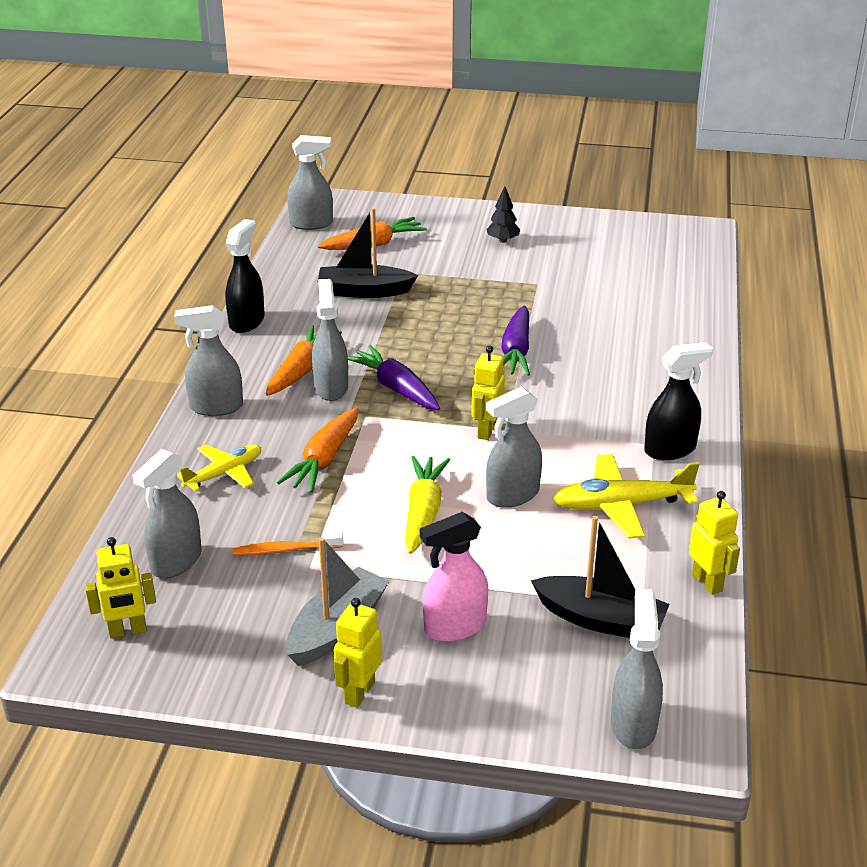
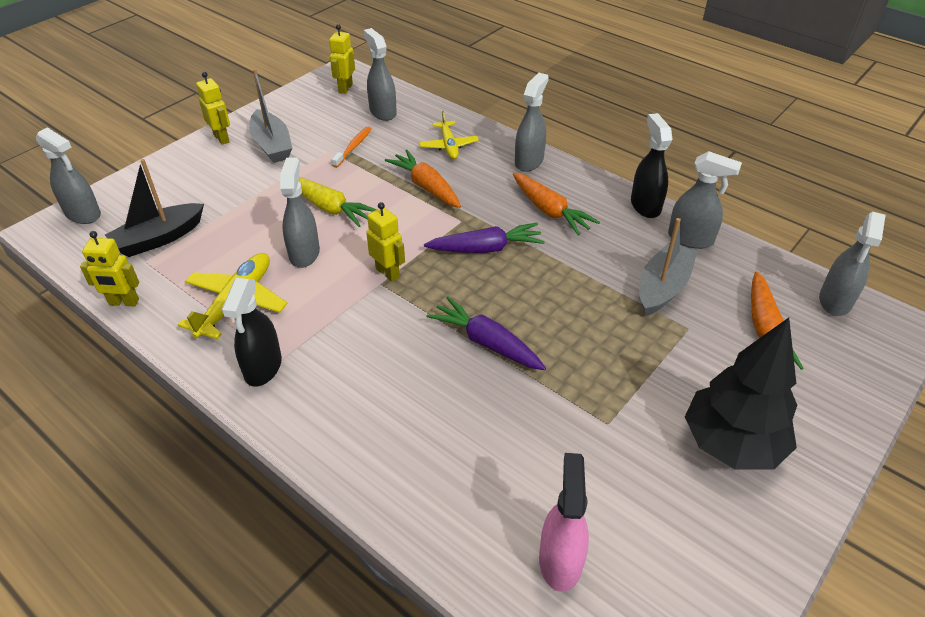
camera: 120 degrees right, 10 degrees up
(247, 322) = (645, 205): black spray bottle -> black spray bottle turned 150 degrees counterclockwise
(331, 387) = (513, 217): grey spray bottle -> grey spray bottle (690, 239)
(364, 291) = (662, 287): black boat -> grey boat
(454, 627) = (224, 183): pink spray bottle -> pink spray bottle (560, 560)
(502, 240) = (731, 444): black tree -> black tree, size x2.28

